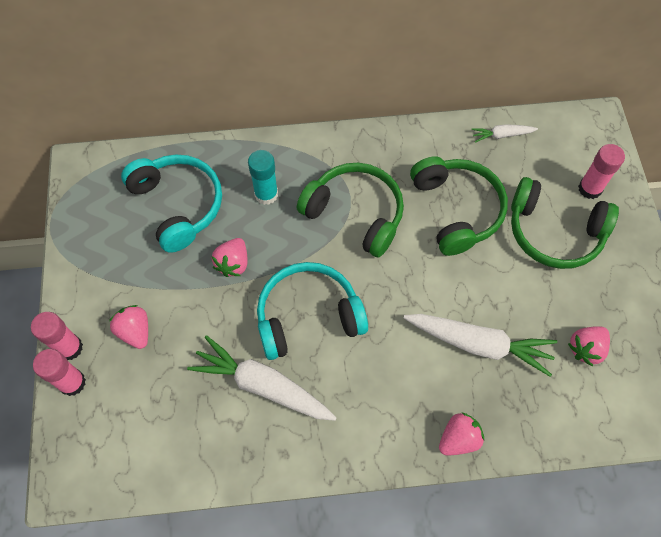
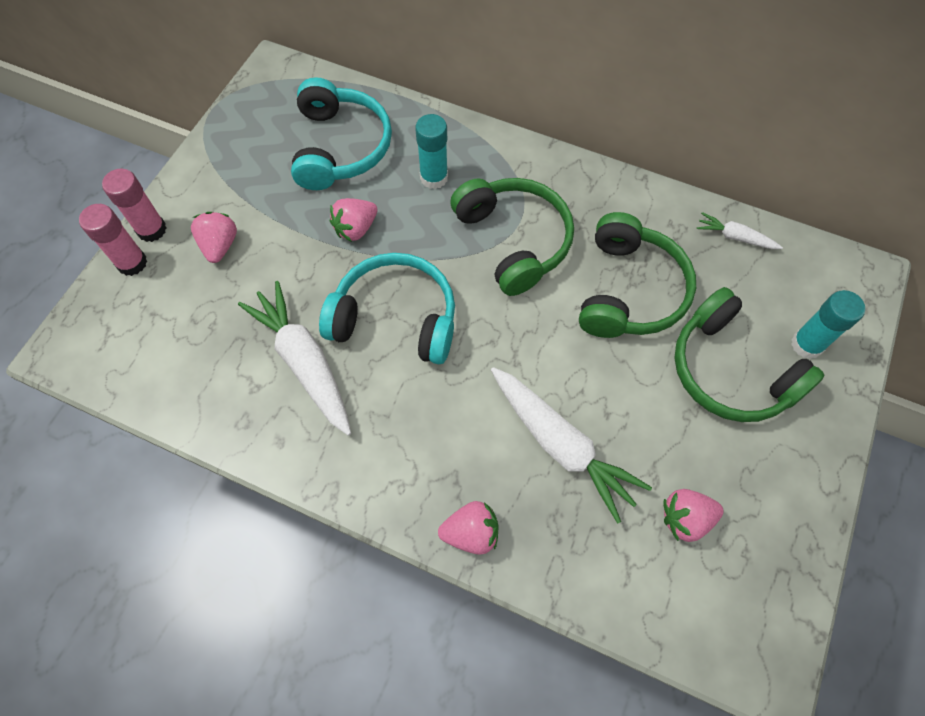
camera: 30 degrees right, 0 degrees up
(590, 189) = (806, 344): pink glue stick -> turquoise glue stick

